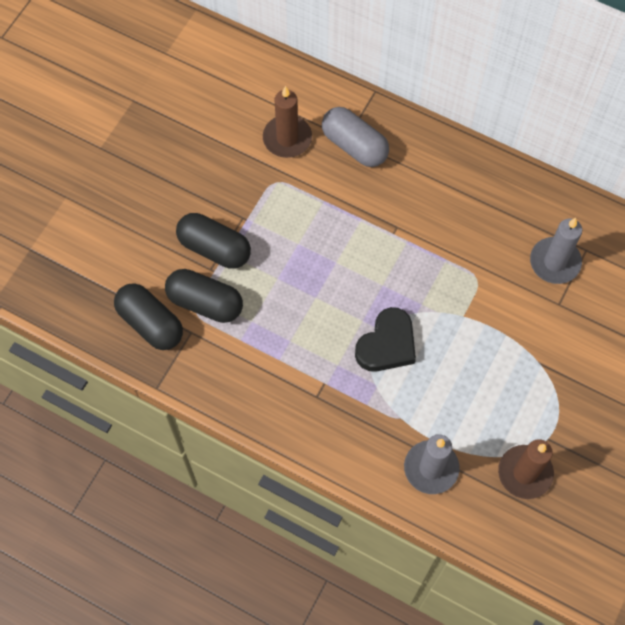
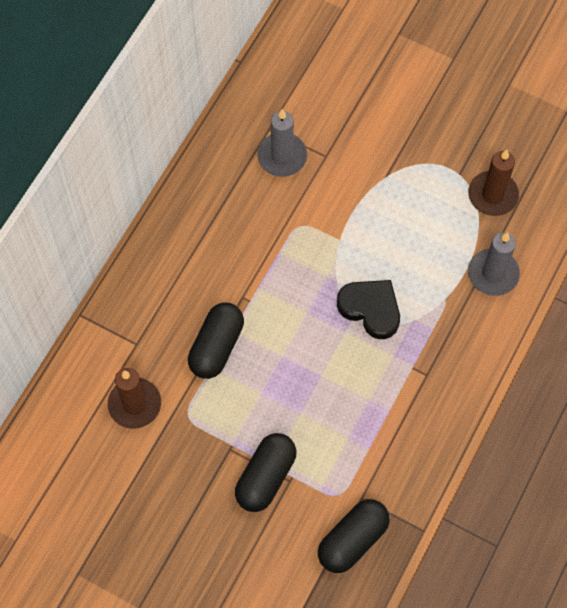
camera: 90 degrees left, 0 degrees up
(205, 303) = (328, 485): black capsule -> black capsule (216, 347)
(354, 145) = (146, 336): grey capsule -> none

